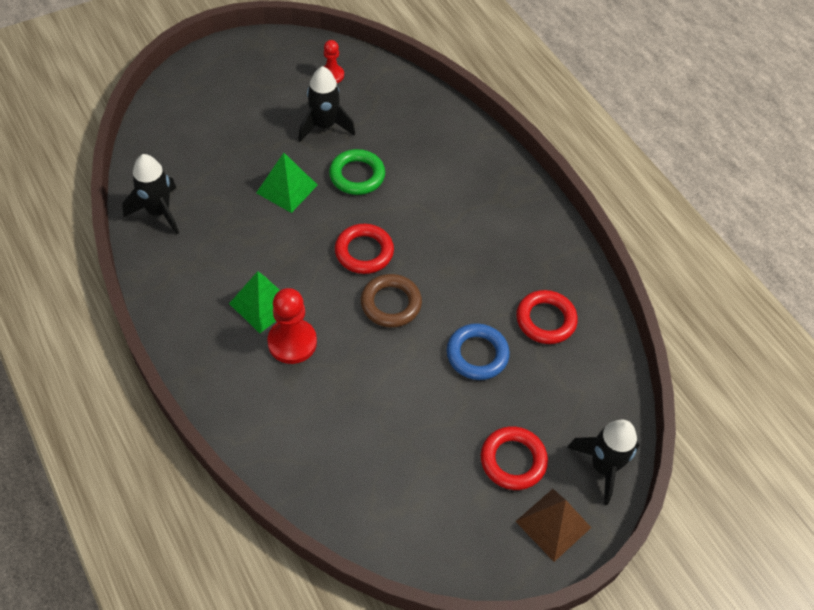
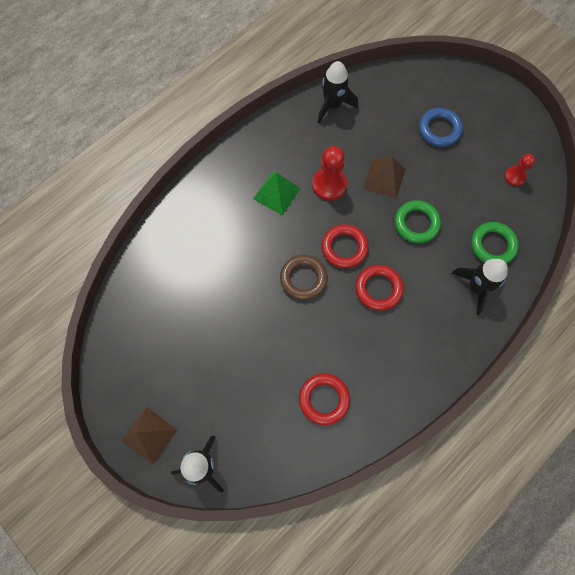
camera: 80 degrees right, 15 degrees up
(287, 188) = (384, 178): green pyramid -> brown pyramid
(292, 342) = (251, 221): red pawn -> red pawn (329, 185)
(324, 126) = (457, 186): black rocket -> black rocket (476, 287)
(406, 118) = (492, 245): none -> green ring
(477, 354) = (276, 351): blue ring -> blue ring (439, 129)
(513, 460) = (193, 396): red ring -> red ring (378, 289)

